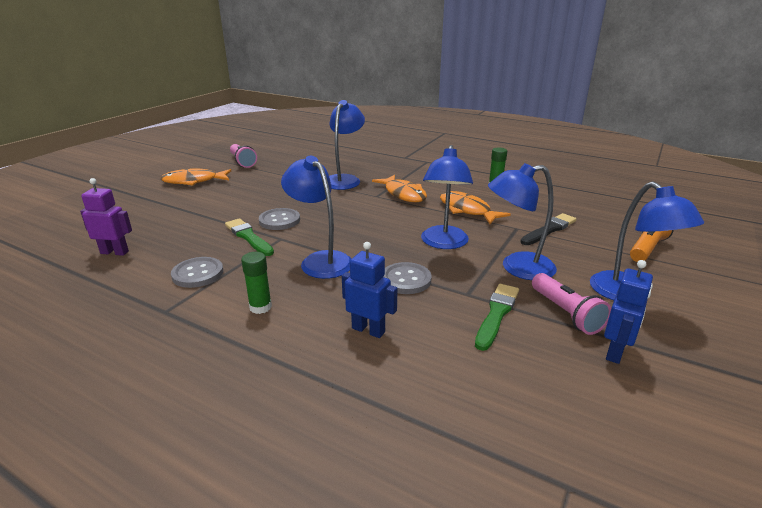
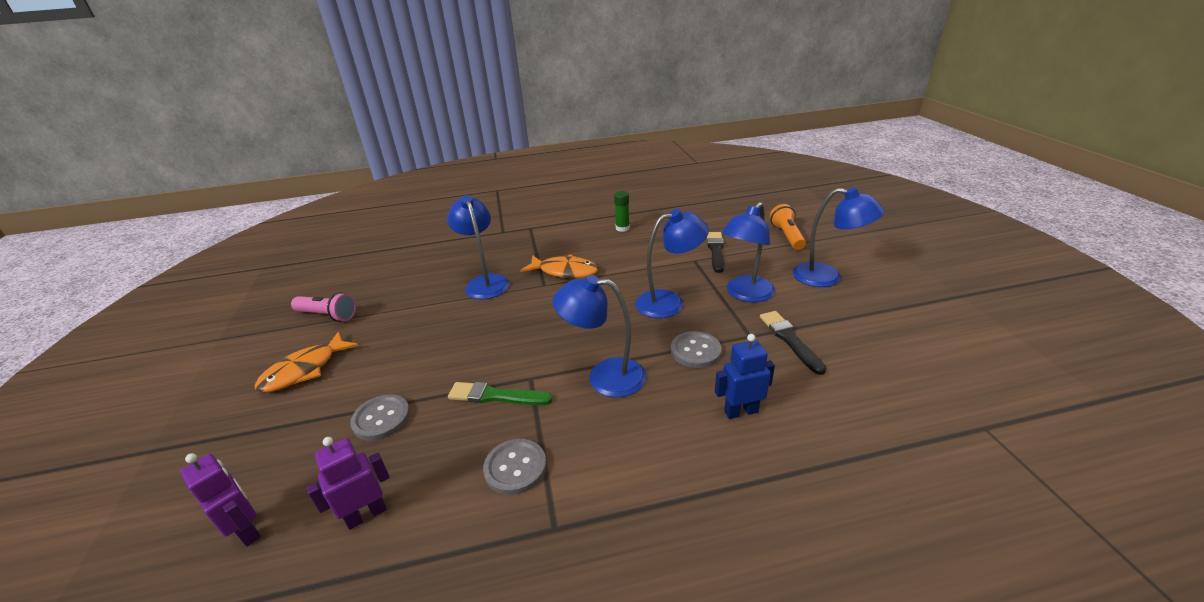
camera: 40 degrees left, 5 degrees up
(75, 231) = (248, 530): none -> purple robot
(260, 307) = (633, 455): green glue stick -> none
(279, 220) = (496, 360): grey button -> grey button (381, 418)
(443, 243) = (669, 302): blue lamp -> blue lamp turned 75 degrees counterclockwise
(467, 210) = (637, 262): orange fish -> none
(496, 314) = (790, 340): green brush -> black brush
(566, 313) = (821, 313): pink flashlight -> none
(615, 352) = (879, 323): blue robot -> none

